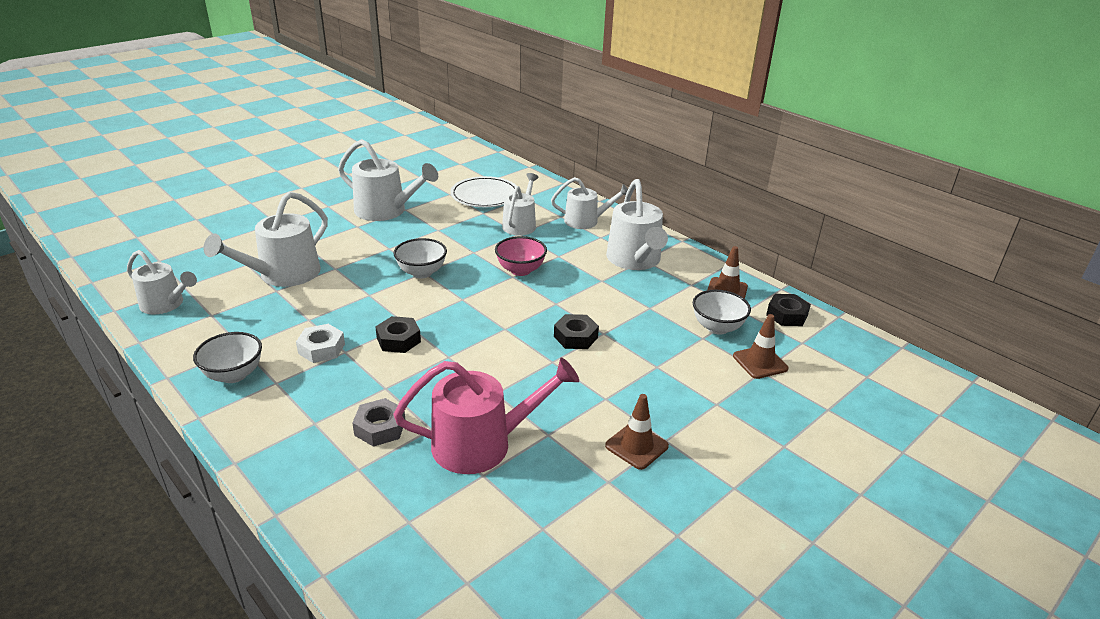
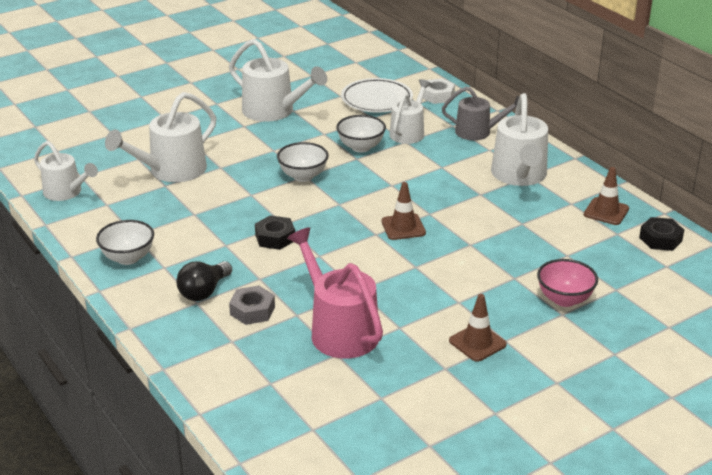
camera: 10 degrees right, 0 degrees up
(321, 349) = (205, 241): white nut -> white nut (437, 96)
(322, 409) = (204, 292): none -> black light bulb
(482, 444) = (339, 330): pink watering can -> pink watering can turned 120 degrees counterclockwise
(520, 270) = (400, 179): pink bowl -> pink bowl (564, 299)
(575, 337) = (442, 246): black nut -> none
(586, 221) = (478, 132): white watering can -> grey watering can
(717, 327) = (584, 246): white bowl -> white bowl (361, 147)
(760, 362) = (617, 281): brown traffic cone -> brown traffic cone (403, 227)

